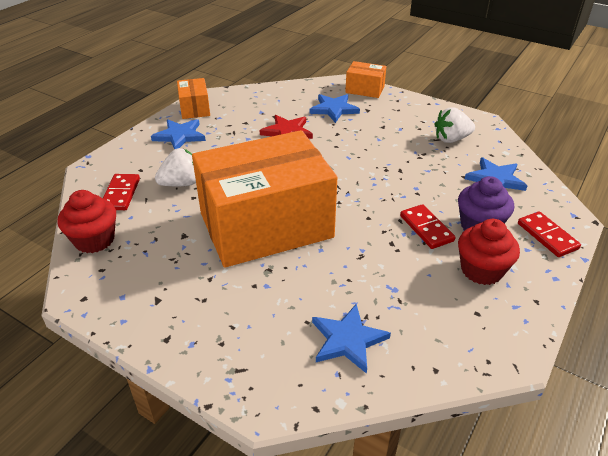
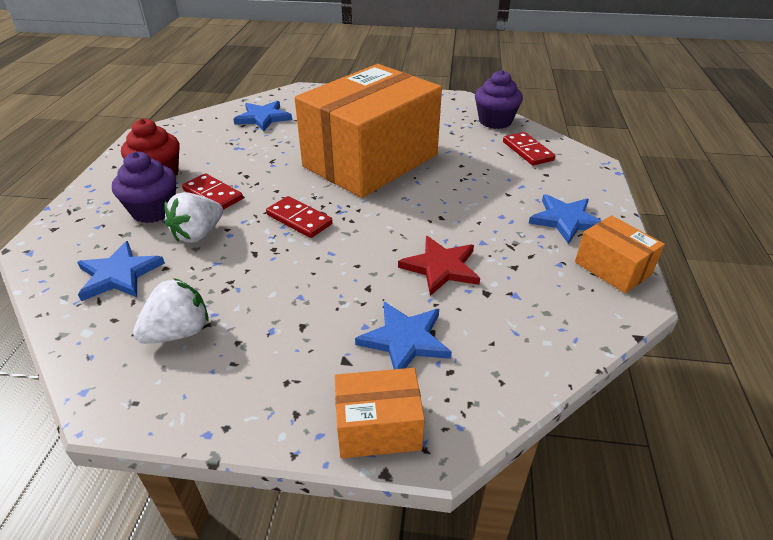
camera: 155 degrees right, 0 degrees up
(94, 240) = (495, 121): red cupcake -> purple cupcake
(181, 183) = (487, 172): white strawberry -> white strawberry (198, 234)
(547, 236) = (77, 219): red domino -> red domino (299, 219)

